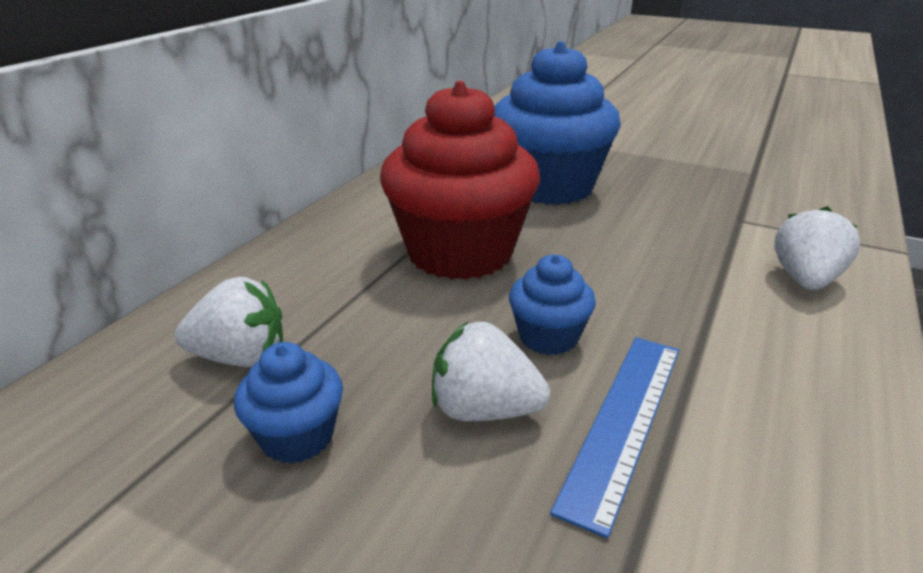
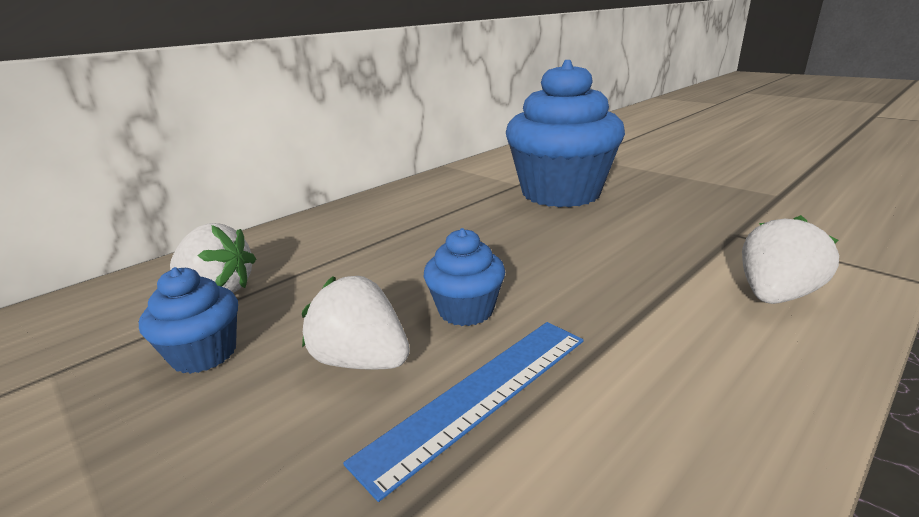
camera: 20 degrees right, 5 degrees down
(460, 253) = (443, 235): red cupcake -> none

